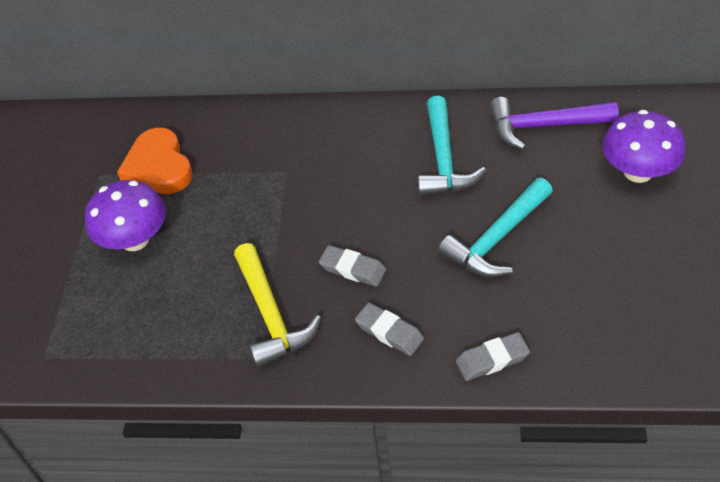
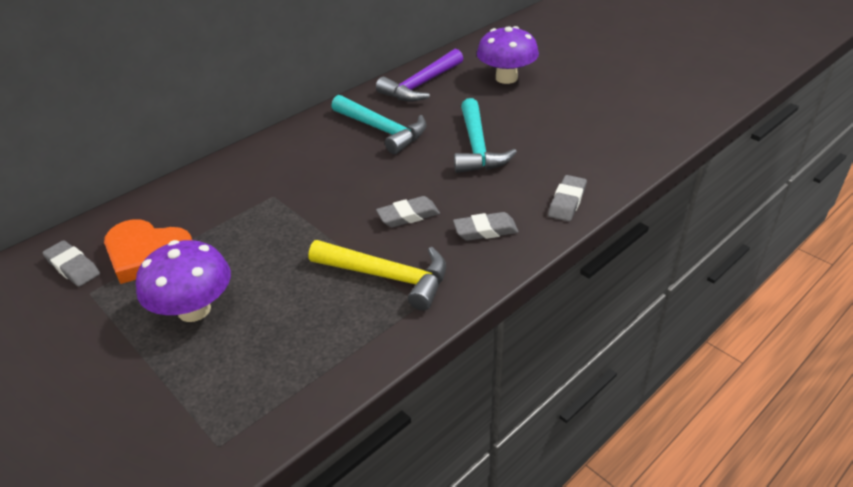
camera: 50 degrees left, 10 degrees down
(111, 144) = (73, 267): none -> grey eraser

